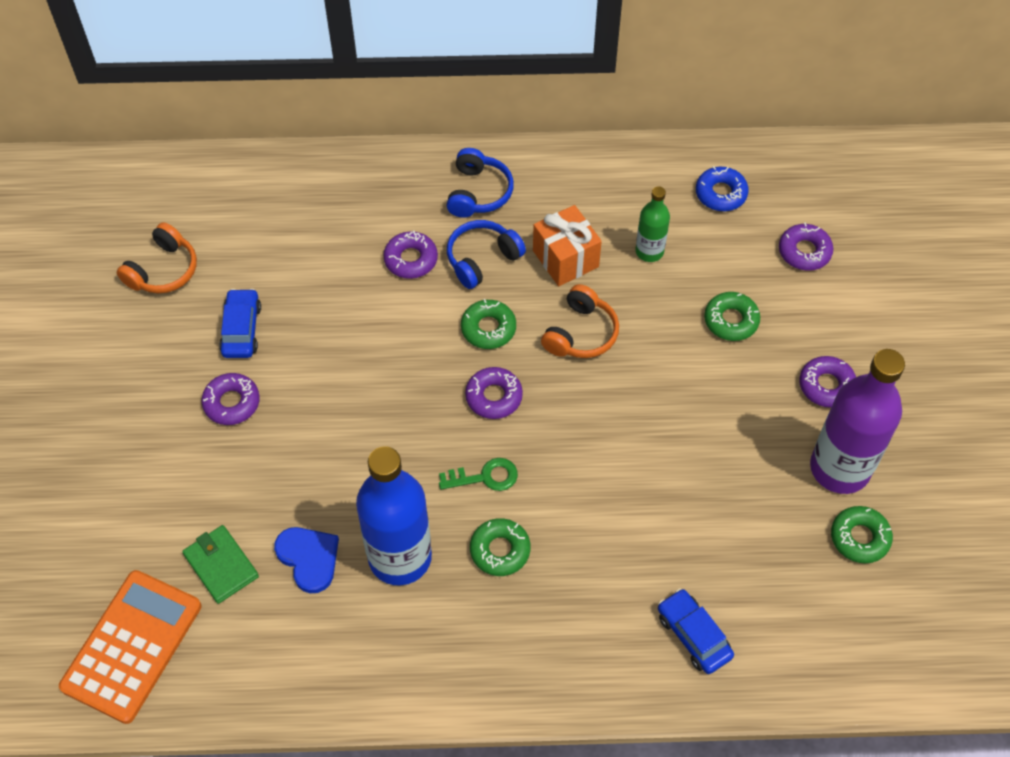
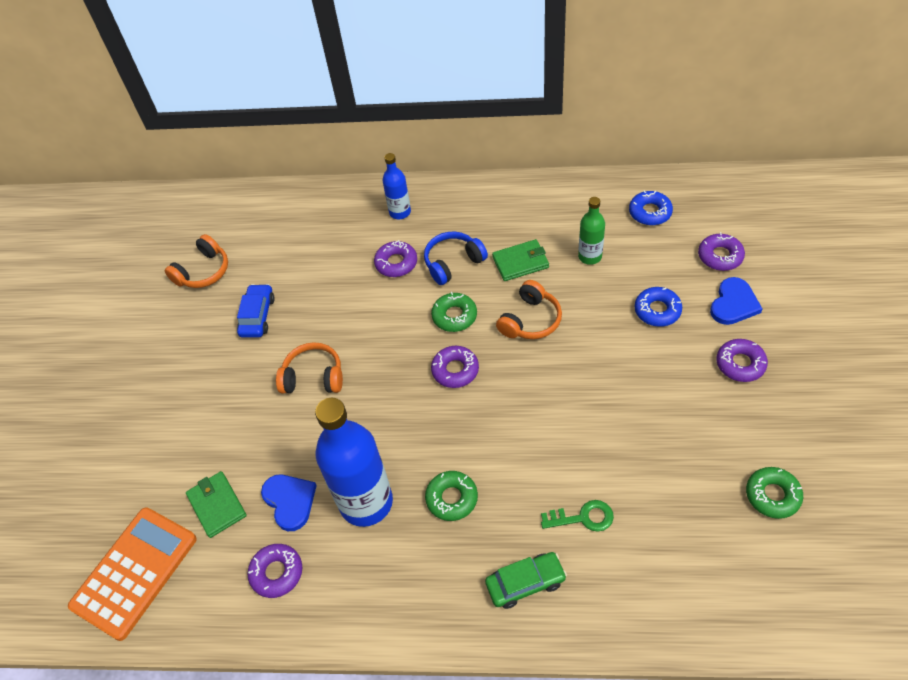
camera: 10 degrees right, 5 degrees down
(231, 403) = (242, 373): purple donut -> purple donut (276, 573)
(321, 407) = (313, 377): none -> orange headphones
(410, 191) = (400, 212): none -> blue bottle
(478, 192) = (453, 213): blue headphones -> none
(485, 477) = (443, 436): green key -> green key (583, 517)
(565, 259) = (520, 262): orange gift -> green wallet
(589, 643) = (525, 583): none -> green car
(693, 635) = (620, 579): blue car -> none
(731, 320) = (657, 310): green donut -> blue donut
(819, 312) = (733, 304): none -> blue heart
(840, 468) = (753, 434): purple bottle -> none

